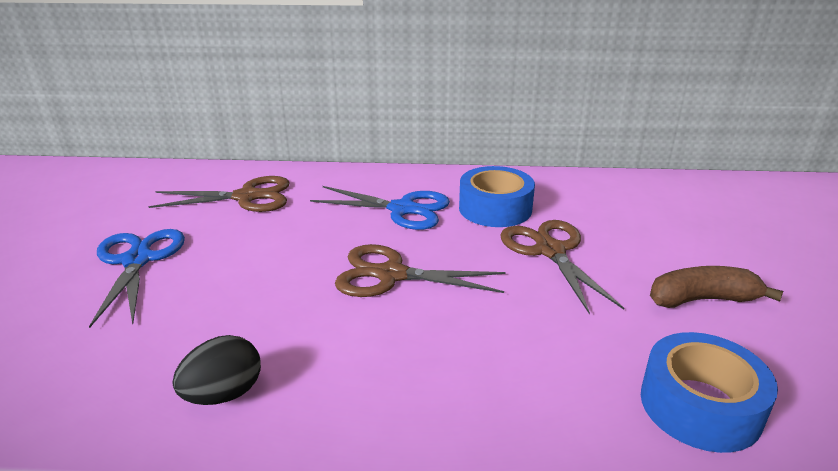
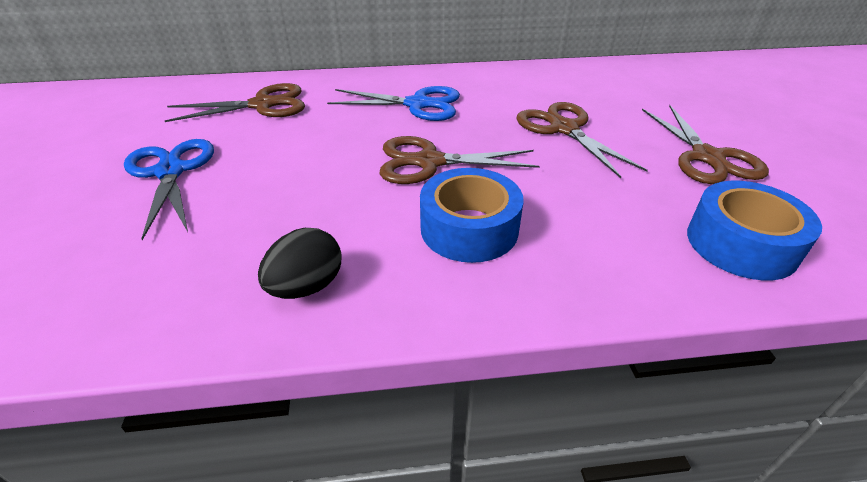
camera: 10 degrees left, 10 degrees up
(495, 208) = (501, 97): blue tape -> blue tape (469, 228)
(702, 300) = (707, 157): brown banana -> brown scissors

